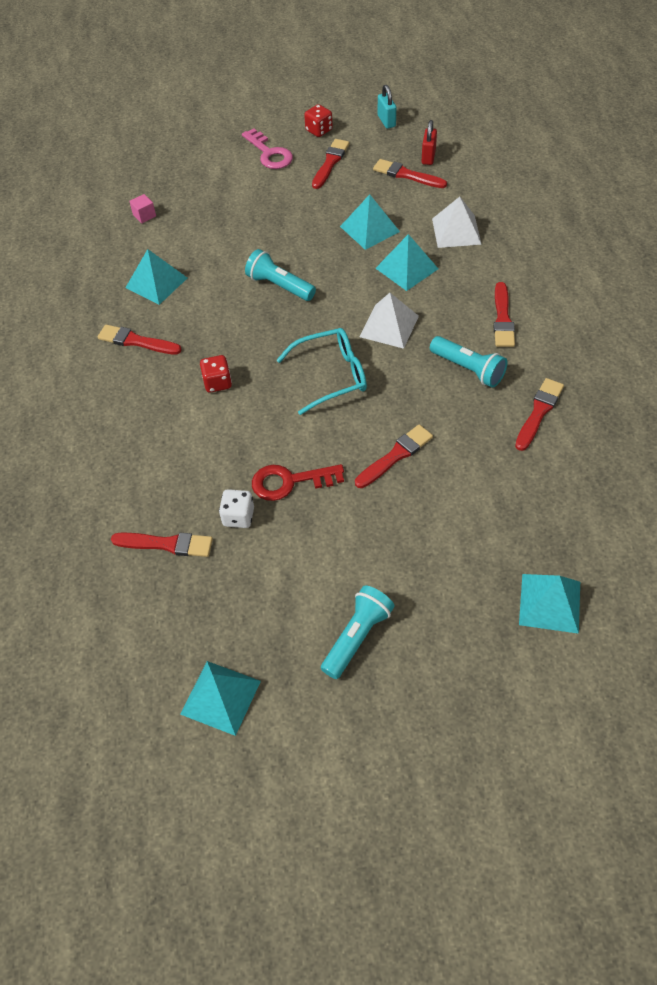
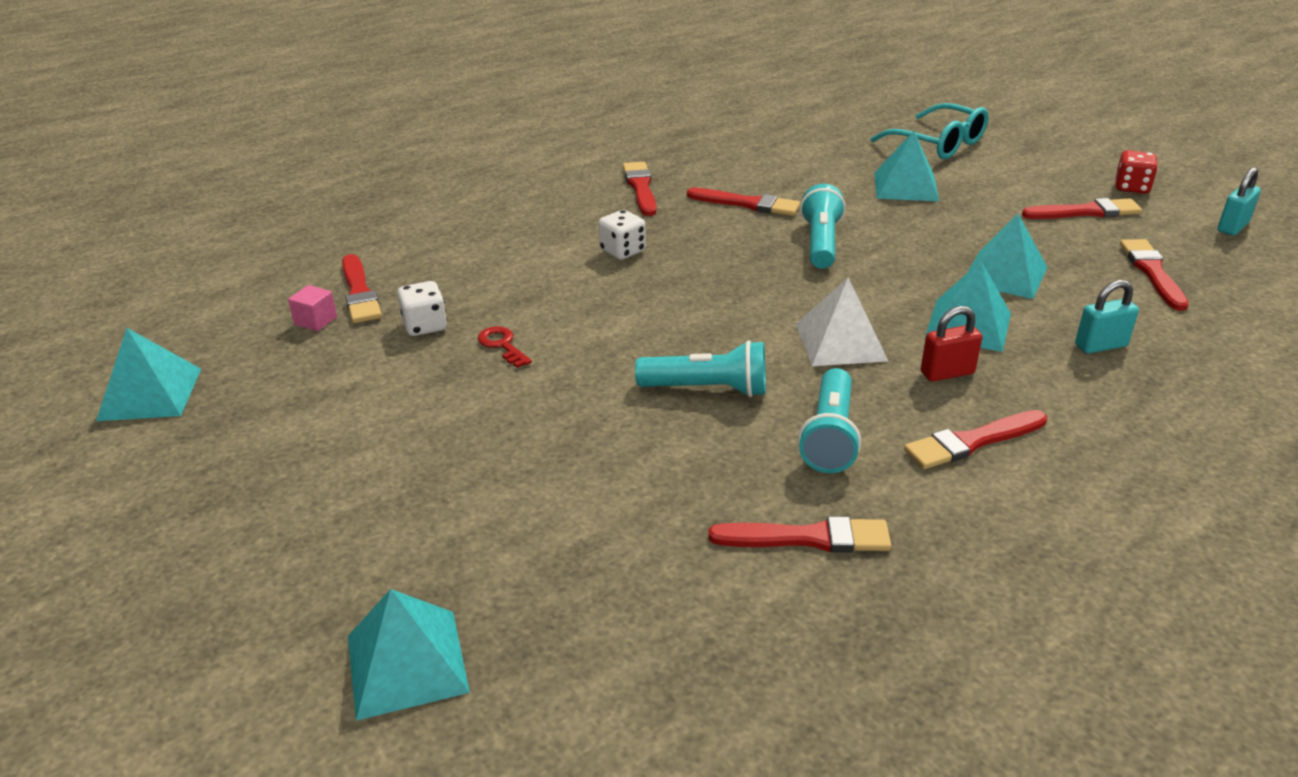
camera: 60 degrees right, 20 degrees down
(144, 215) = (832, 135): pink cube -> pink cube (315, 320)
(156, 283) = (739, 171): turquoise pyramid -> turquoise pyramid (905, 186)
(217, 383) = (622, 251): red dice -> white dice
(269, 153) = (1038, 170): pink key -> none
(290, 482) = (502, 345): red key -> red key, size x0.58
(331, 376) = (705, 323): turquoise glasses -> turquoise glasses (938, 144)
(357, 637) = (271, 473): turquoise flashlight -> turquoise flashlight (708, 389)
(395, 455) = (606, 416): red brush -> red brush (747, 204)
(428, 157) = (1217, 279): red padlock -> red padlock (947, 373)
(456, 231) = (1100, 345): white pyramid -> turquoise padlock

